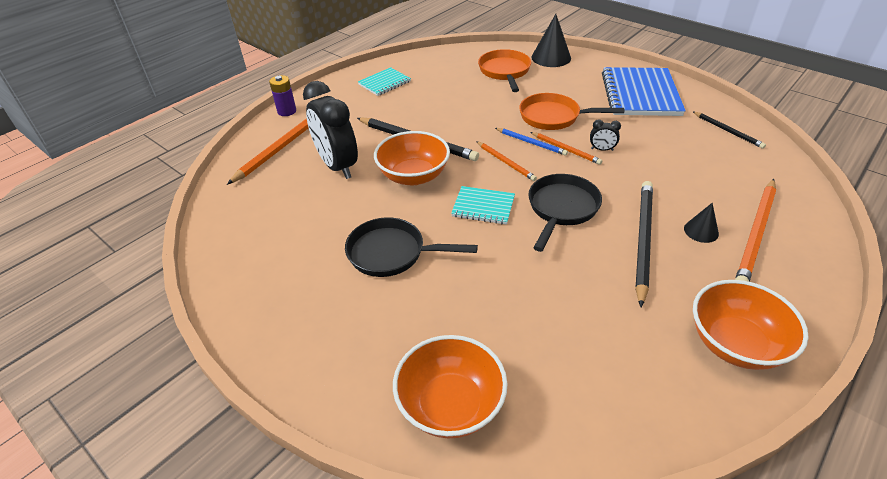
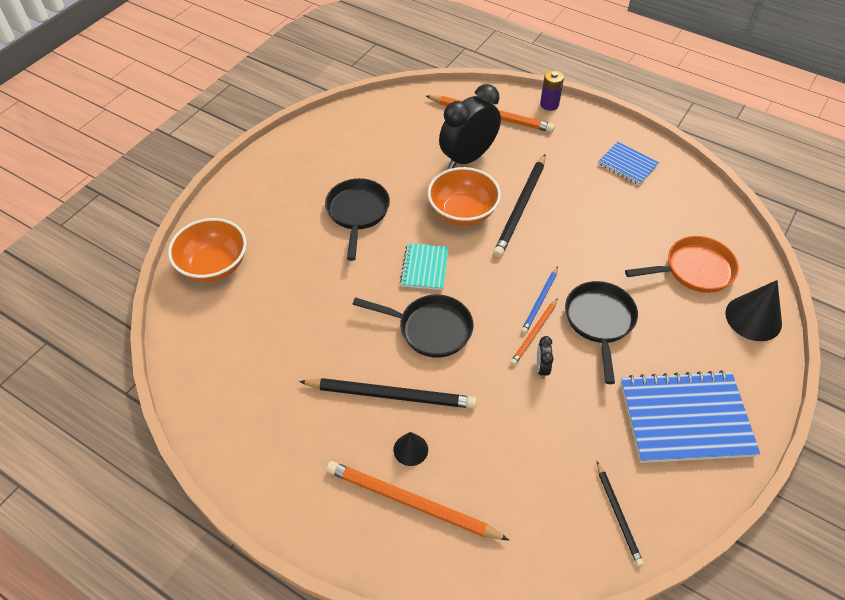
camera: 80 degrees right, 10 degrees up
(384, 83) = (627, 165): turquoise notebook -> blue notebook
(505, 162) = (499, 281): orange pencil -> none
(554, 117) = (599, 322): orange pan -> black pan
(727, 131) = (618, 514): black pencil -> black pencil turned 60 degrees counterclockwise
(735, 344) = (265, 453): orange bowl -> none

